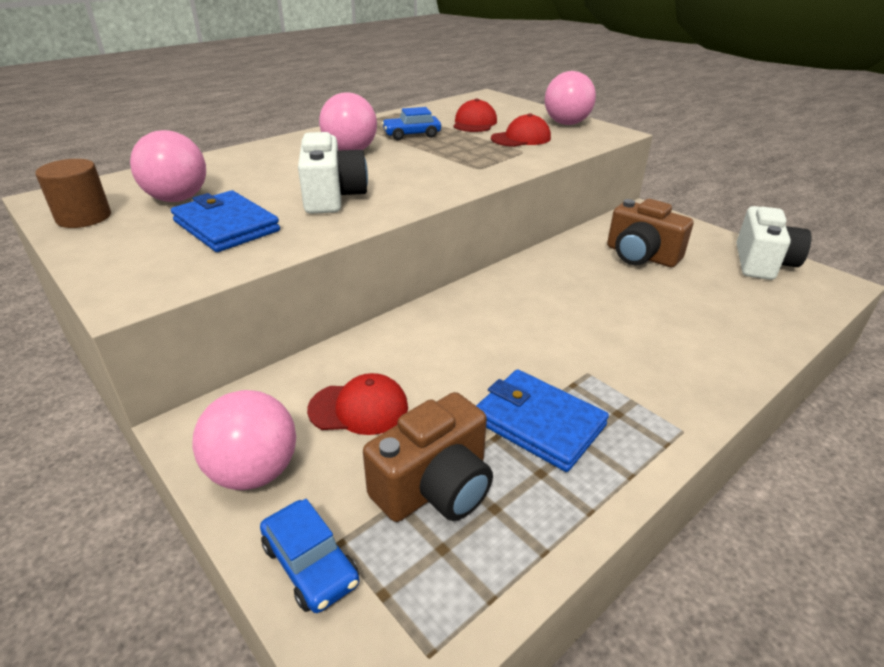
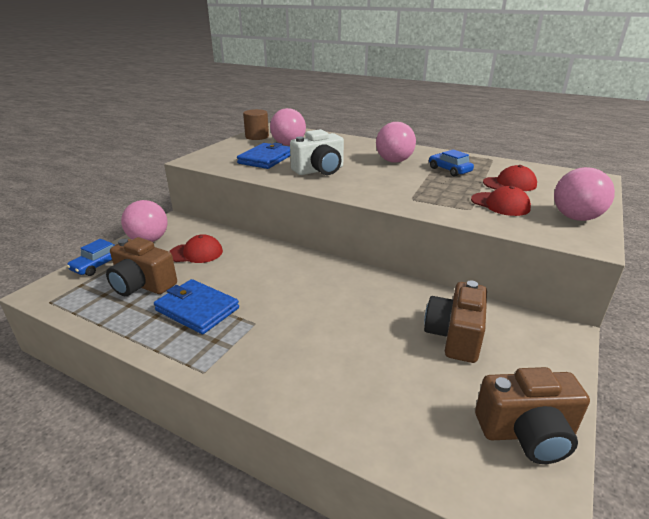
camera: 70 degrees right, 5 degrees down
(359, 408) = (196, 253): red cap -> red cap turned 75 degrees counterclockwise
(538, 423) = (197, 309): blue wallet -> blue wallet turned 75 degrees counterclockwise
(762, 263) = (527, 433): white camera -> brown camera

